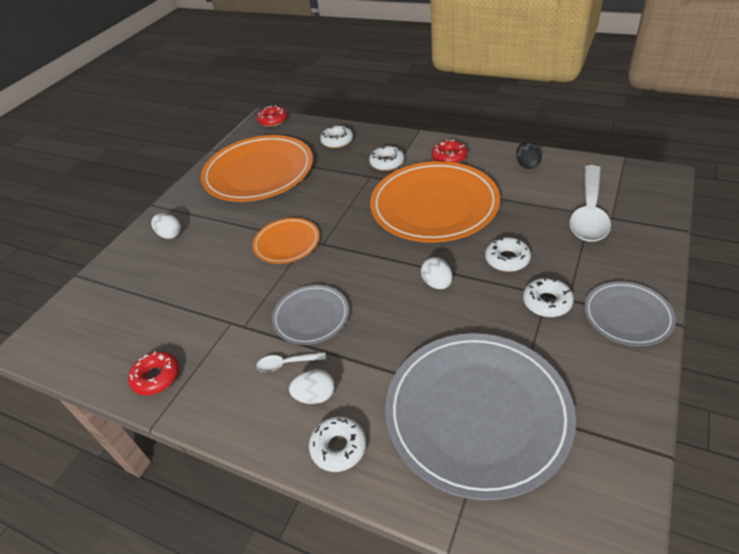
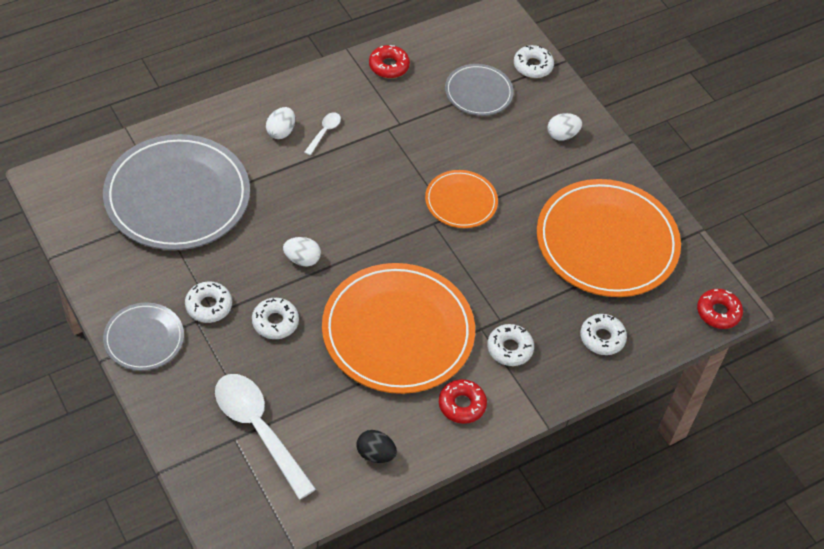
camera: 115 degrees right, 10 degrees up
(311, 316) = (354, 168): grey plate -> grey plate (478, 92)
(338, 447) = (232, 121): white donut -> white donut (533, 66)

